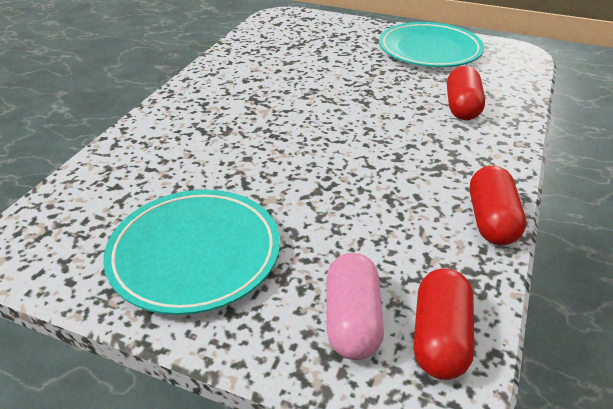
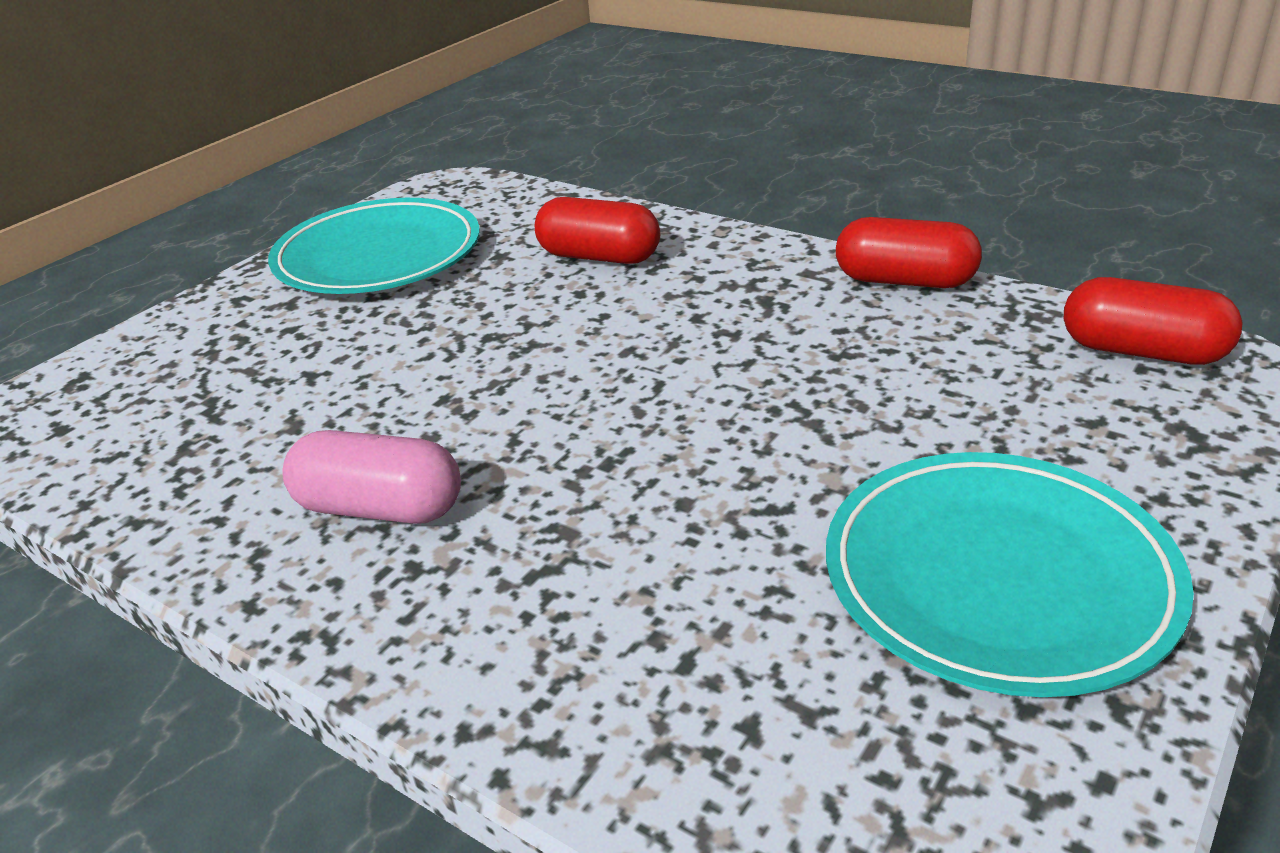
camera: 75 degrees left, 5 degrees down
(352, 320) = (1128, 415): pink capsule -> pink capsule (380, 508)

